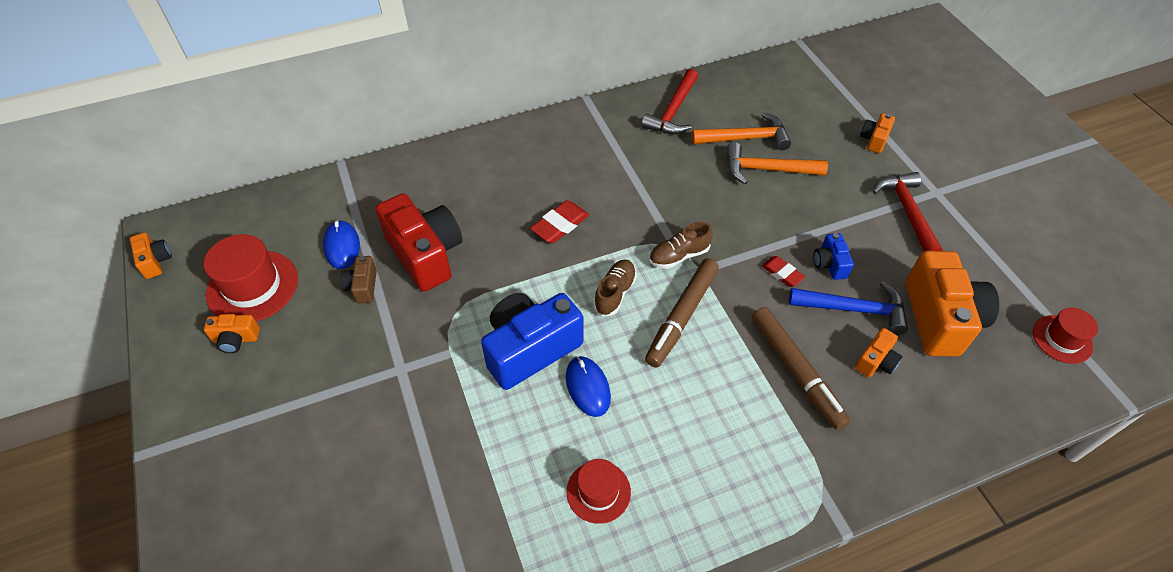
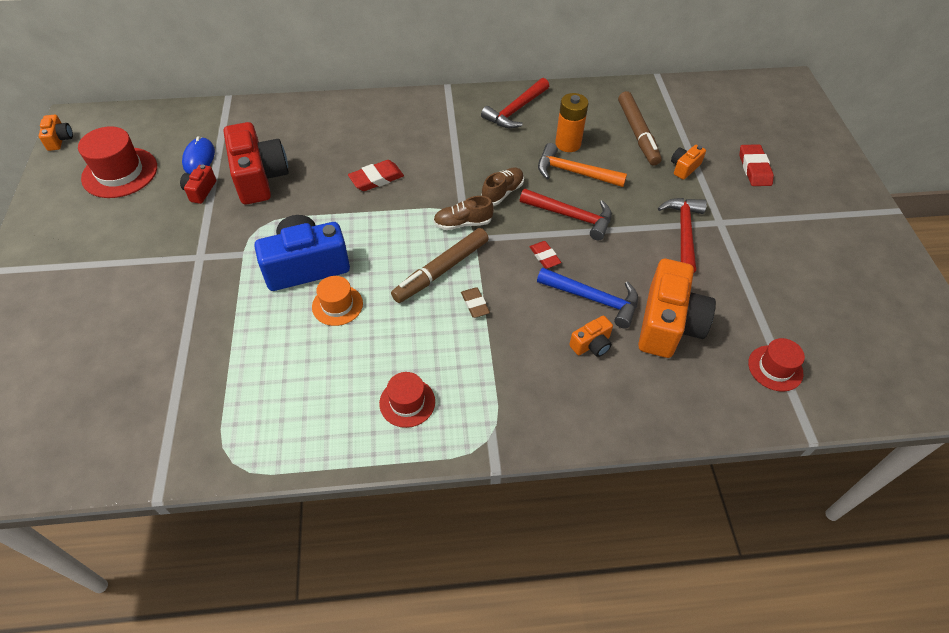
camera: 15 degrees right, 0 degrees up
(236, 339) = (90, 207): orange camera -> none
(363, 286) = (200, 191): brown camera -> red camera
(587, 387) = (337, 305): blue mouse -> orange hat
(598, 491) = (307, 384): red hat -> red hat (407, 402)
(615, 293) = (395, 240): brown shoe -> brown shoe (502, 193)
(736, 347) = (475, 304): none -> brown eraser
(745, 138) = (568, 144): orange hammer -> orange battery
(787, 220) = (571, 216): none -> red hammer
(795, 370) = (517, 334): brown marker -> brown marker (637, 133)
(829, 264) = (591, 258): blue camera -> none
(941, 125) = (754, 168): none -> red eraser

